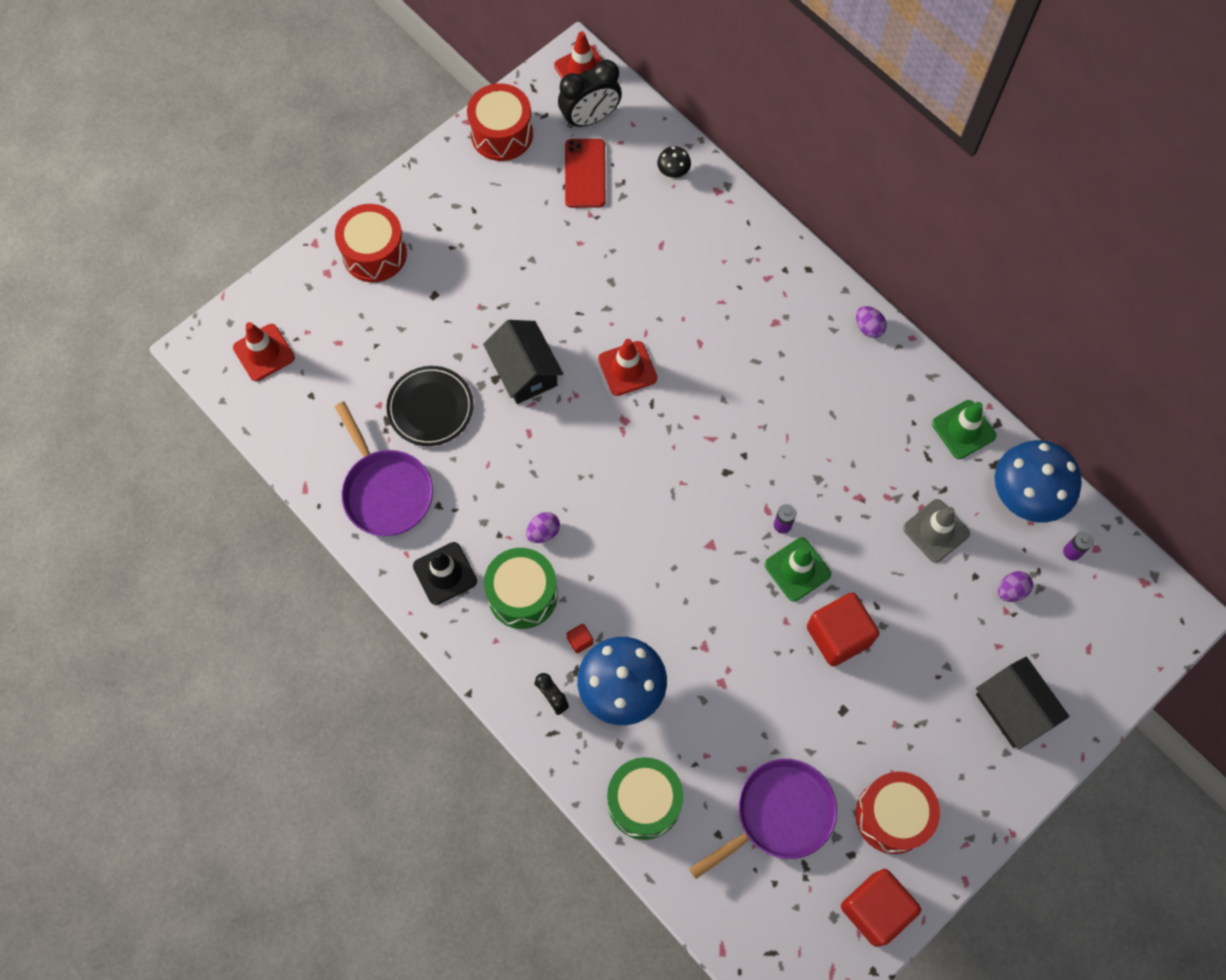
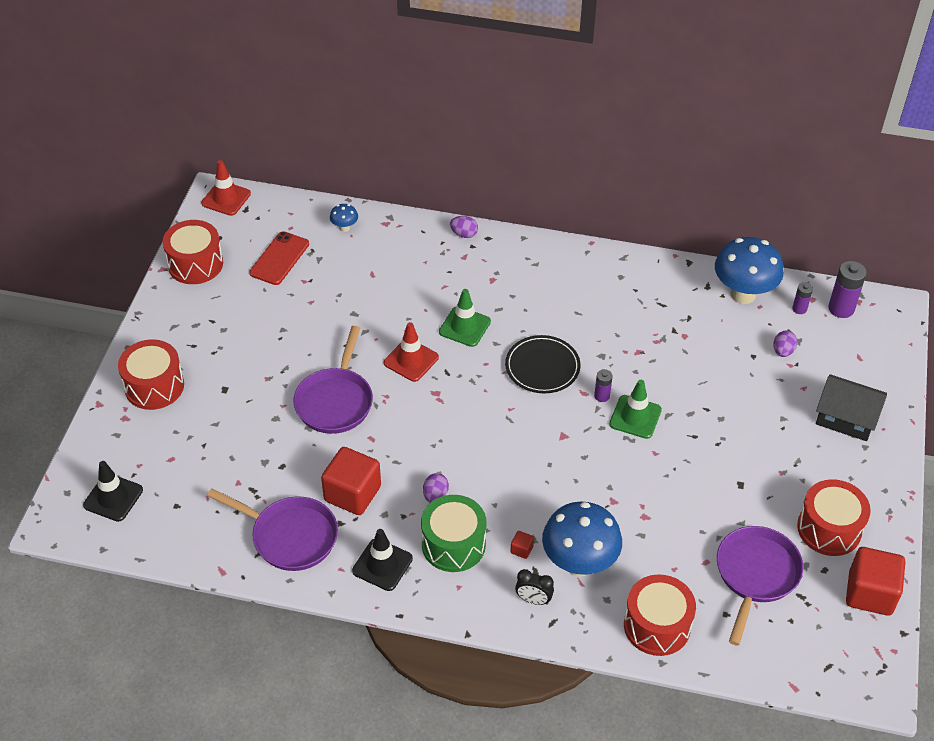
camera: 35 degrees left, 20 degrees down
(264, 353) = (113, 498): red traffic cone -> black traffic cone
(430, 408) = (281, 462): black plate -> black plate (542, 367)
(524, 371) = (335, 401): black house -> purple pan
(585, 173) = (279, 258): red phone -> red phone turned 60 degrees clockwise
(590, 118) = (256, 224): black clock -> none
(644, 802) = (657, 626): green drum -> red drum
(673, 173) = (344, 228): black mushroom -> blue mushroom
(838, 635) = (697, 441): red cube -> red cube (352, 494)
(868, 327) = (557, 251): purple egg -> purple egg (464, 234)
(936, 531) = (705, 344): grey traffic cone -> none
(963, 429) = (670, 277): green traffic cone -> green traffic cone (464, 327)
(1118, 579) = (841, 308): none -> purple battery

